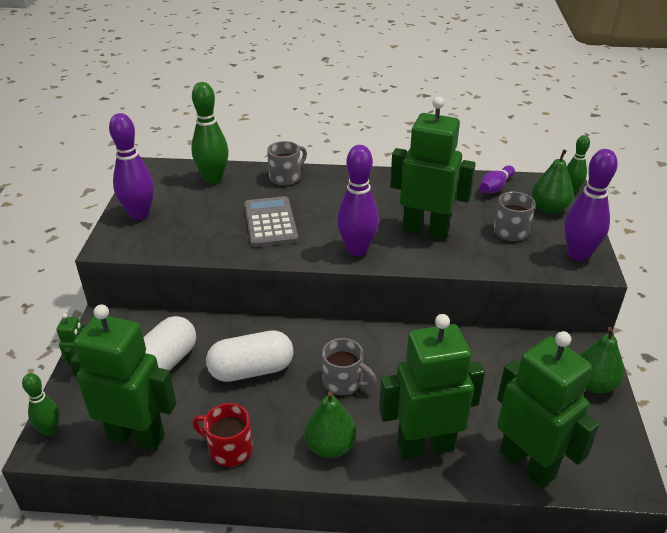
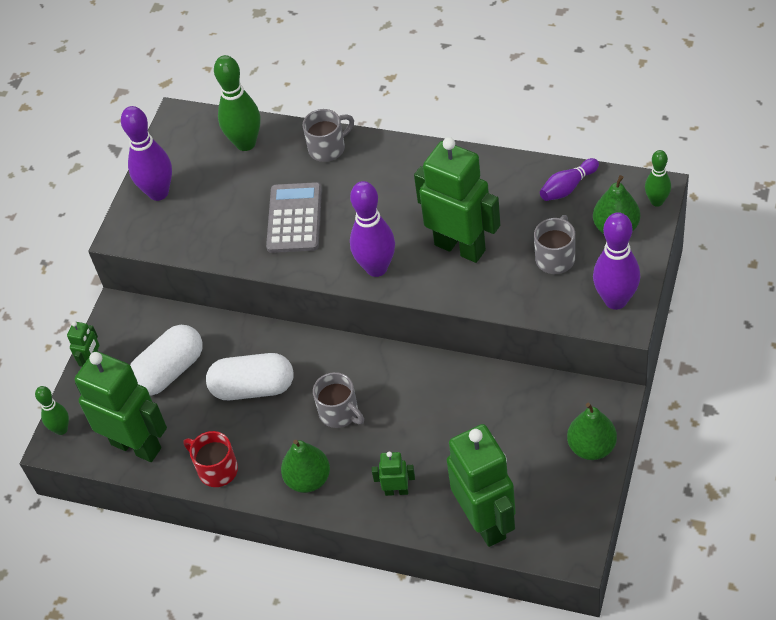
camera: 20 degrees right, 15 degrees up
(425, 446) = (396, 491): green robot -> green robot, size x0.44

